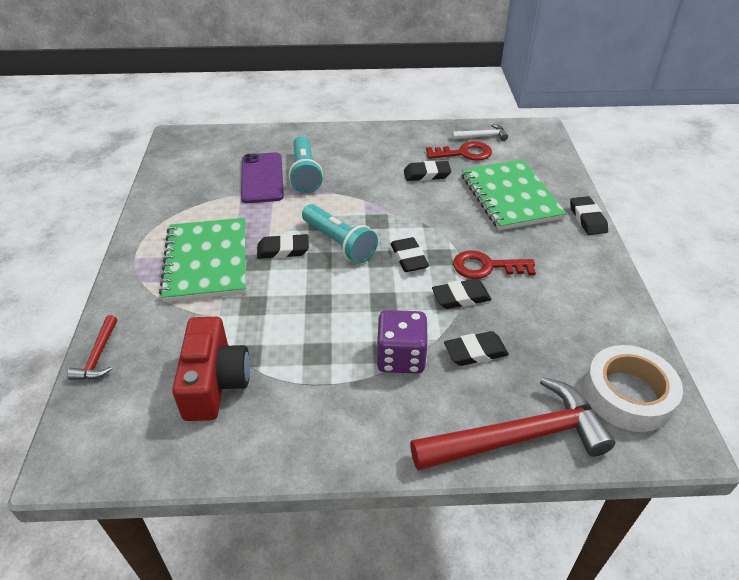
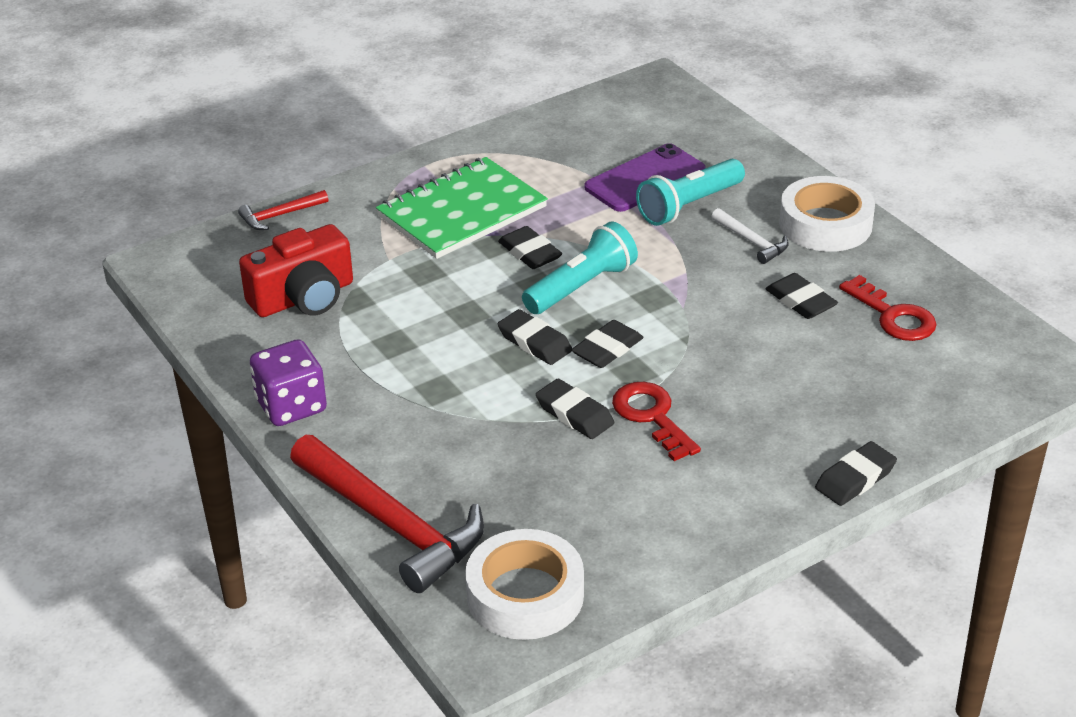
camera: 60 degrees right, 5 degrees down
(339, 243) = (581, 287): turquoise flashlight -> turquoise flashlight turned 150 degrees counterclockwise
(370, 140) = (825, 224): none -> white tape
(401, 357) = (437, 403): purple dice -> purple dice (291, 406)
(475, 352) = (492, 454): black eraser -> black eraser (535, 342)
(482, 136) = (960, 317): white hammer -> white hammer (751, 241)
(510, 196) = (831, 391): green notebook -> none

